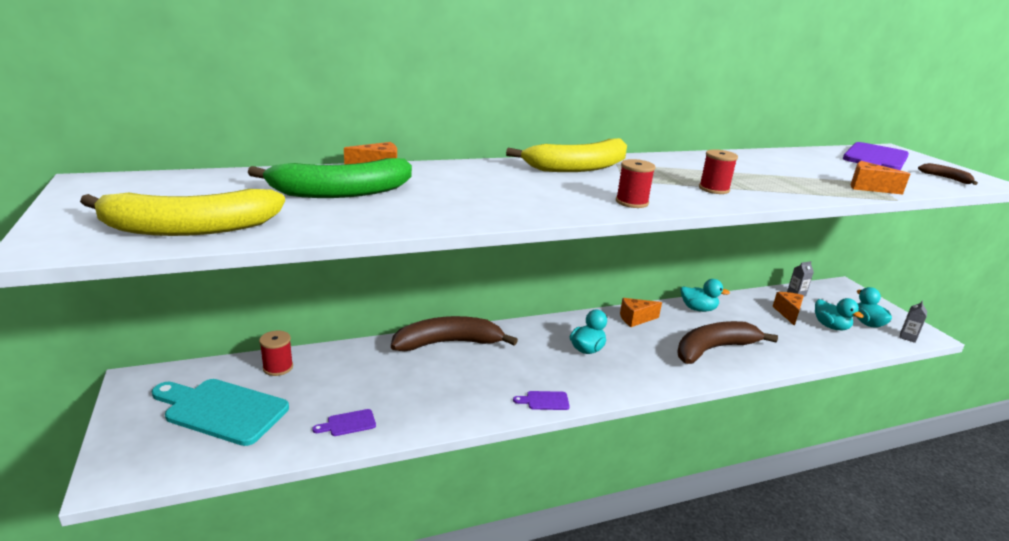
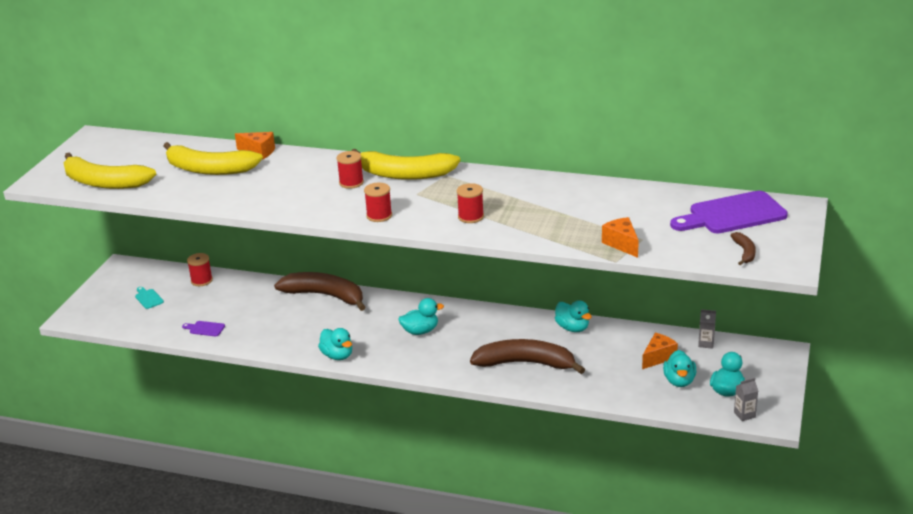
camera: 40 degrees right, 5 degrees up
(222, 410) = (148, 298): turquoise cutting board -> turquoise cutting board, size x0.42
(341, 192) = (209, 169): green banana -> yellow banana
(540, 181) = (351, 183): none -> red spool
(544, 401) = (337, 355): purple cutting board -> turquoise duck
(635, 319) = (499, 320): orange cheese -> none

